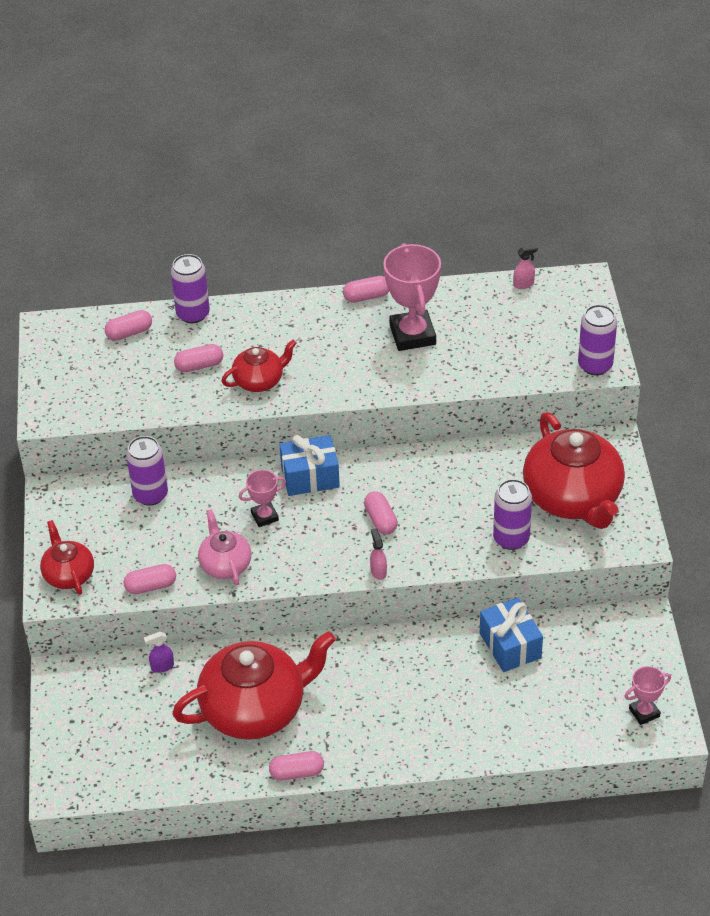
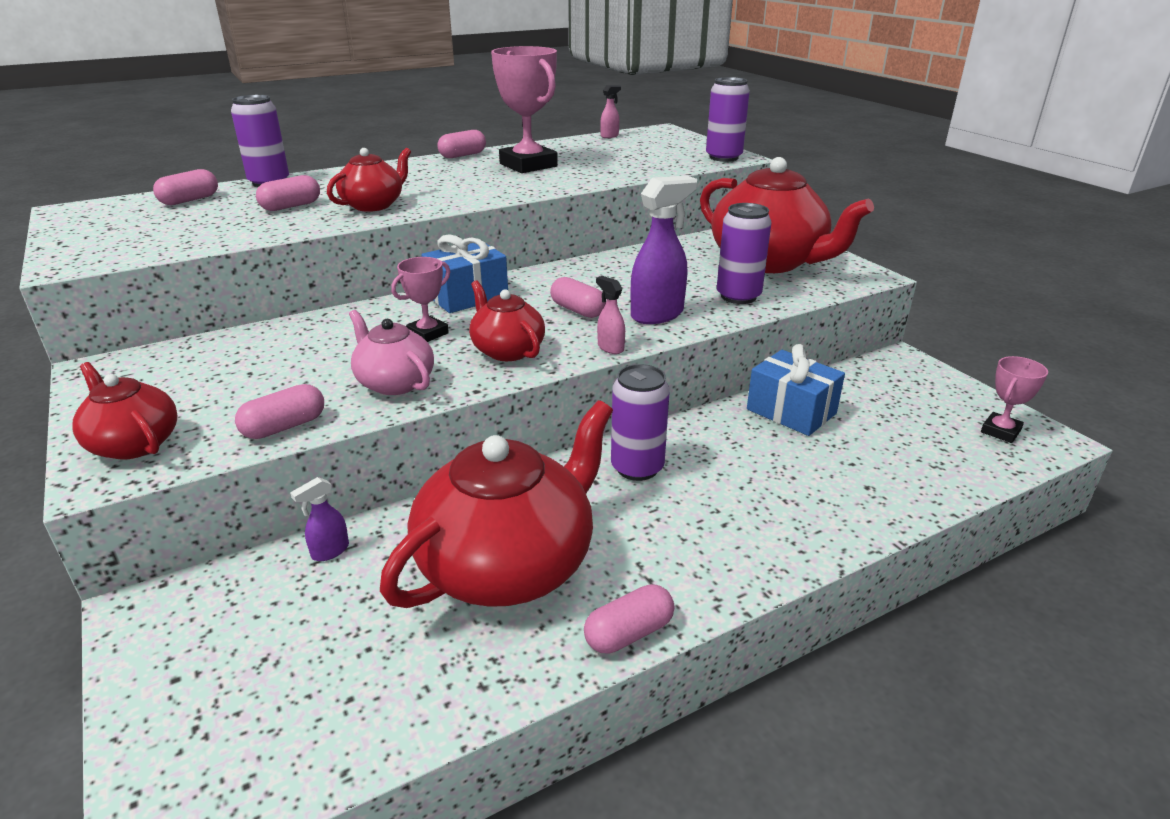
camera: 25 degrees left, 15 degrees down
(150, 495) = (256, 344): purple can -> purple can (637, 467)
(309, 552) = (507, 350): none -> red teapot
(435, 543) = (658, 314): none -> purple spray bottle

